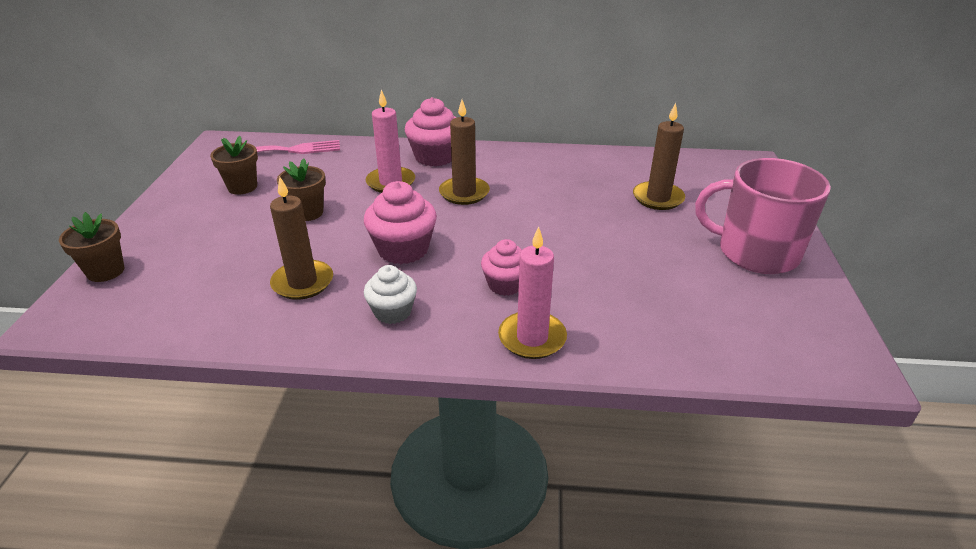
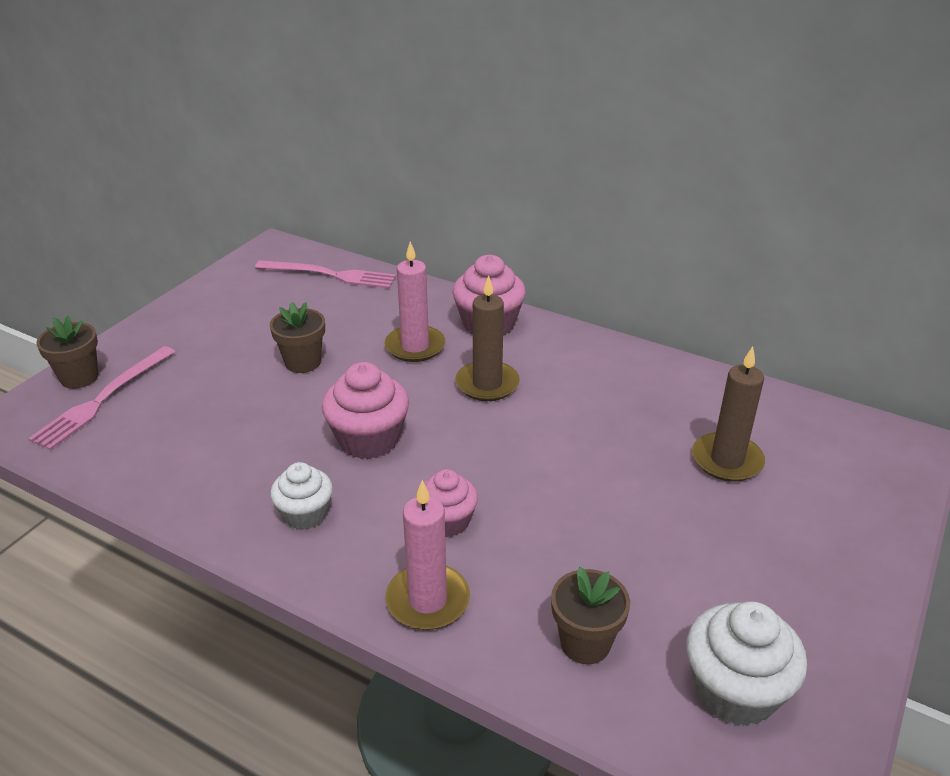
camera: 25 degrees right, 0 degrees up
(143, 281) = (103, 399): none -> pink fork
(242, 187) = (260, 311): brown flower pot -> brown flower pot (585, 643)
(303, 282) = (242, 448): brown candle -> none
(756, 252) = (802, 582): pink mug -> none
(769, 324) = (735, 690): none -> white cupcake

